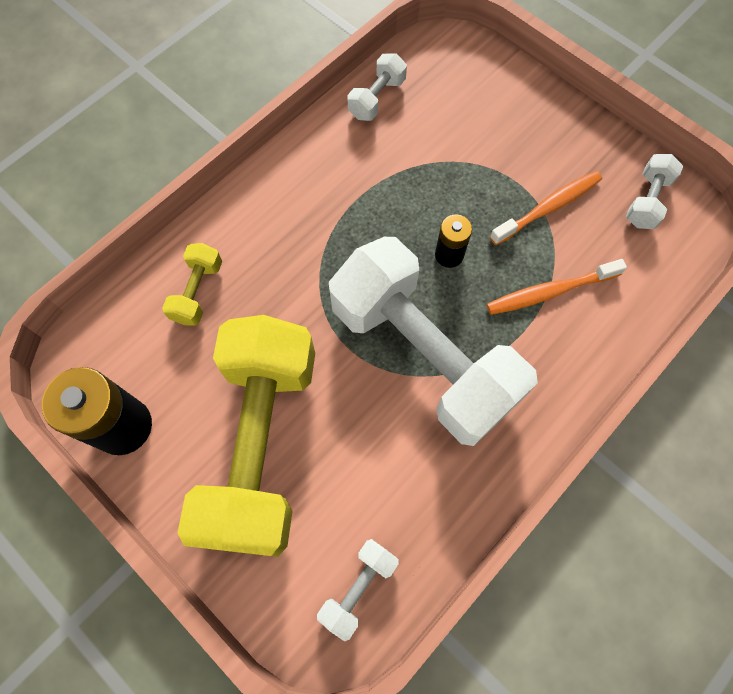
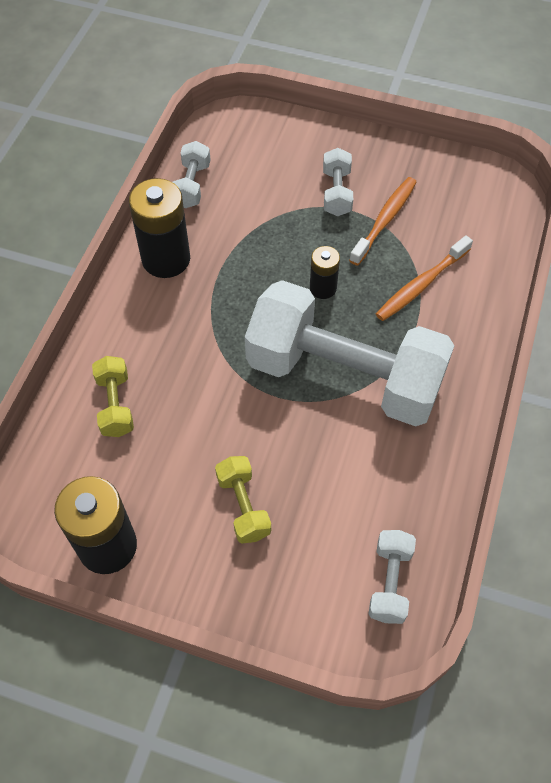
camera: 25 degrees left, 10 degrees down
(261, 444) = (243, 506): yellow dumbbell -> yellow dumbbell, size x0.40
(315, 165) = (166, 259): none -> black battery
(646, 201) = (460, 186): white dumbbell -> white dumbbell (336, 193)

